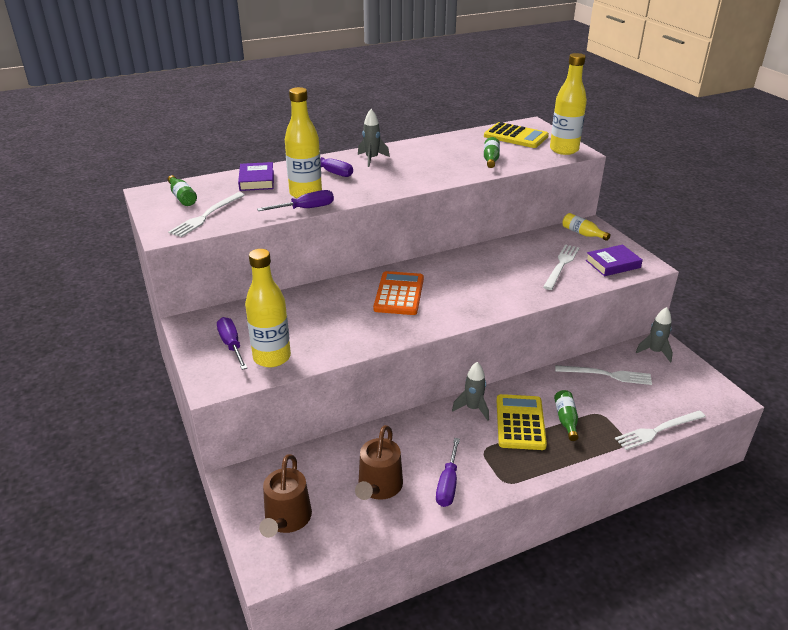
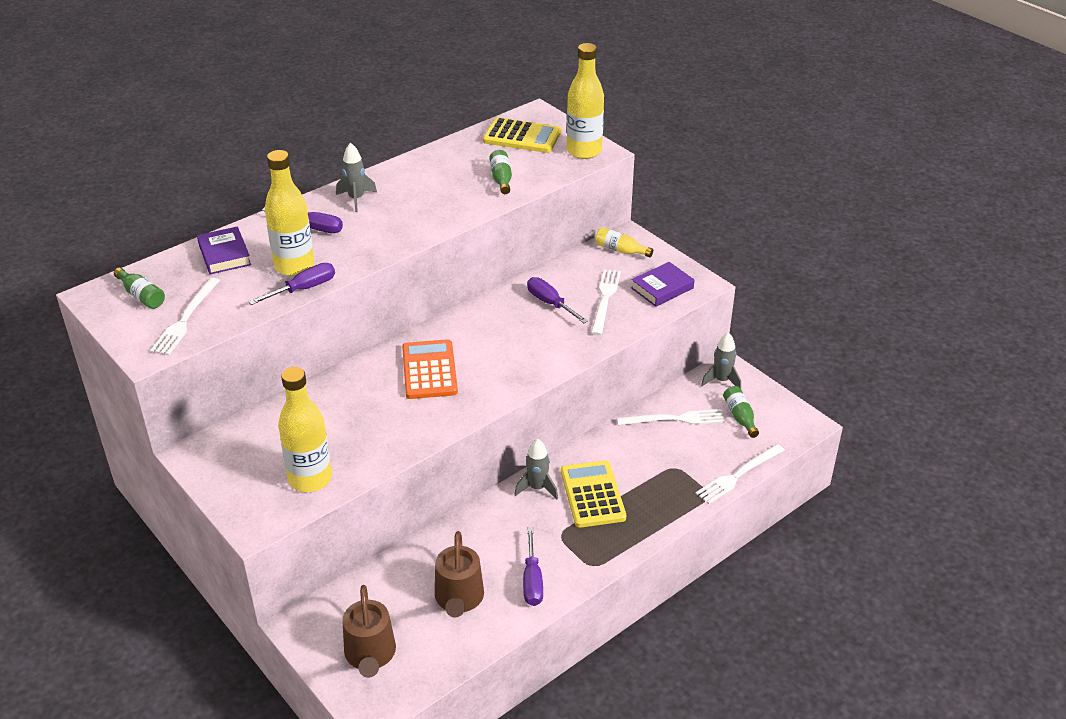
camera: 15 degrees left, 5 degrees up
(231, 345) = (256, 472): purple screwdriver -> purple screwdriver (550, 303)
(566, 420) = (640, 482): green bottle -> green bottle (740, 417)

